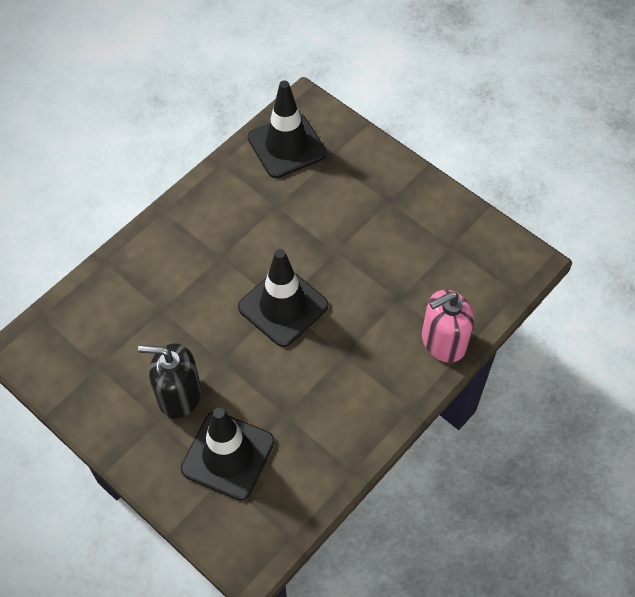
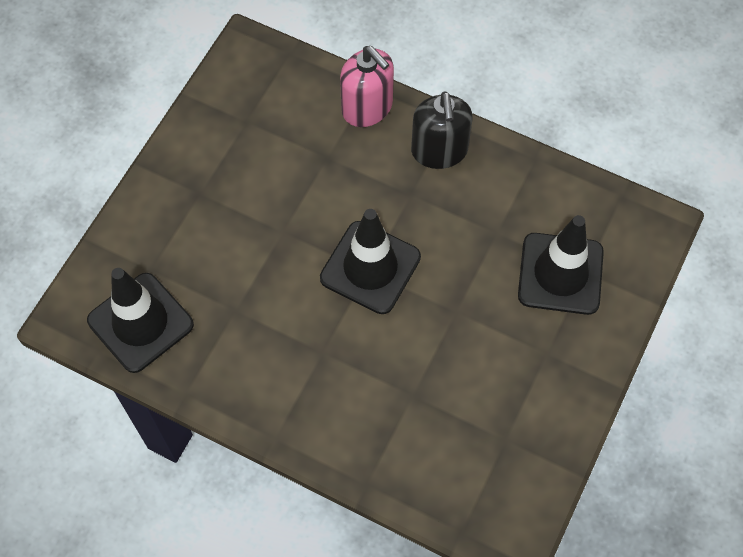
camera: 105 degrees left, 5 degrees up
(179, 395) = (511, 342): black soap dispenser -> black soap dispenser (439, 151)

